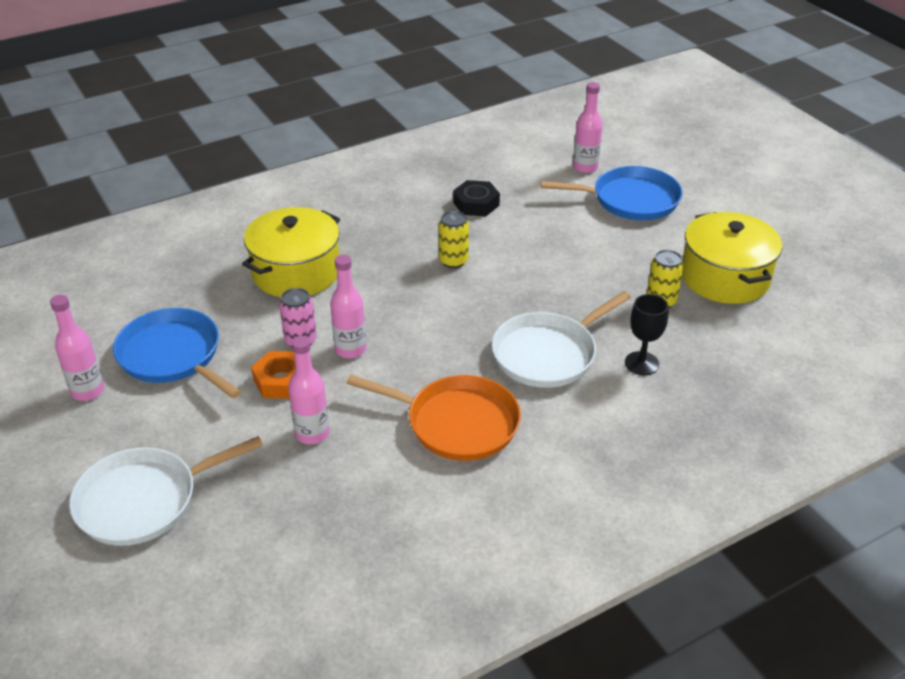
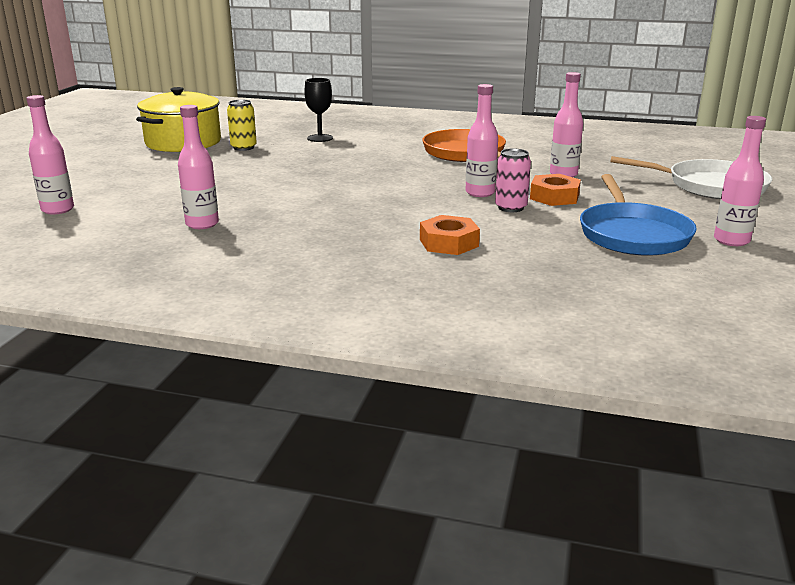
camera: 135 degrees left, 15 degrees down
(296, 272) = (449, 243): yellow pot -> orange nut
(453, 261) = (311, 203): yellow can -> none
(476, 204) = (202, 224): black nut -> pink bottle
(548, 354) = (359, 154): white pan -> none
(631, 200) = (103, 183): blue pan -> none

